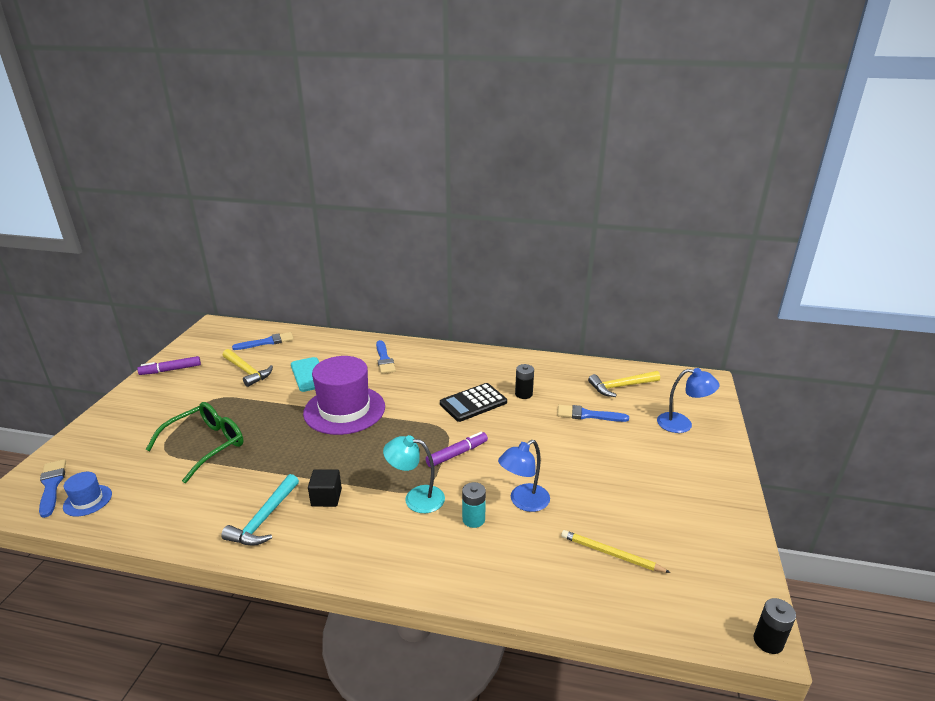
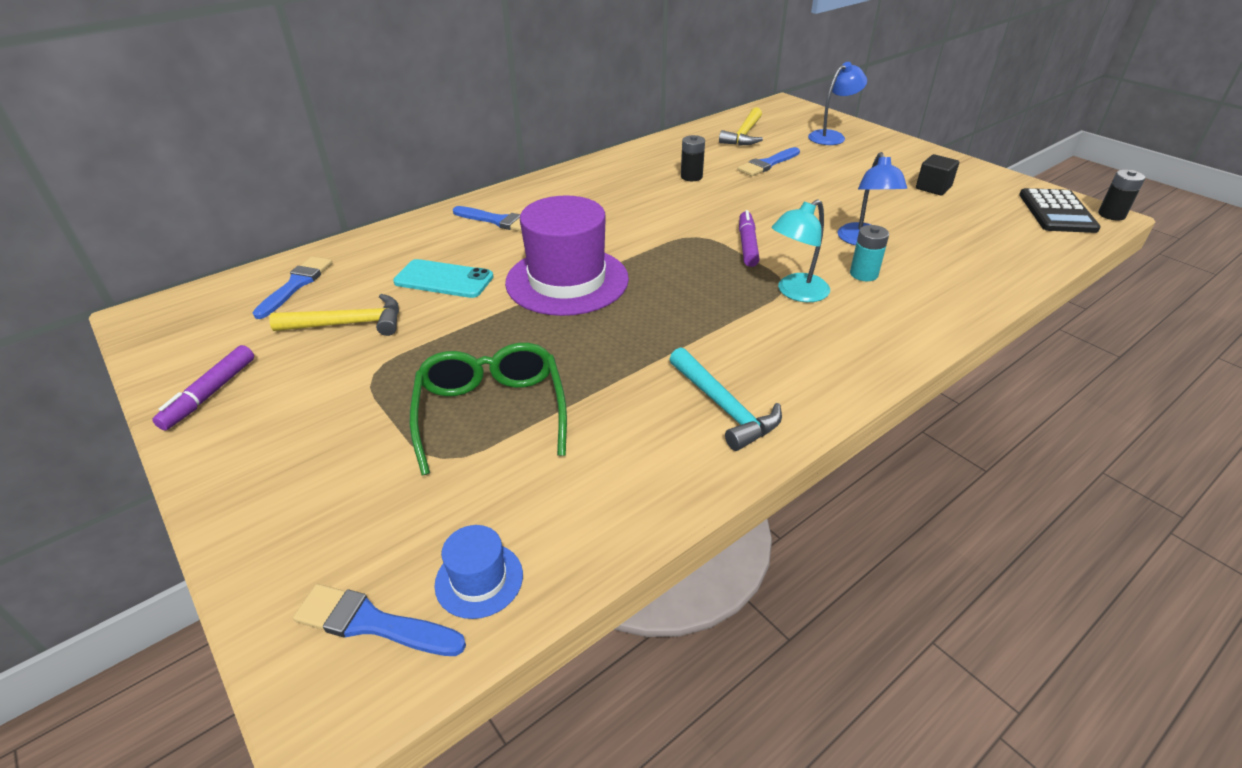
camera: 50 degrees left, 10 degrees up
(326, 497) = (731, 348): black cube -> black cube (933, 188)
(473, 403) = (669, 205): black calculator -> black calculator (1057, 212)
(611, 554) = (971, 230): yellow pencil -> none

